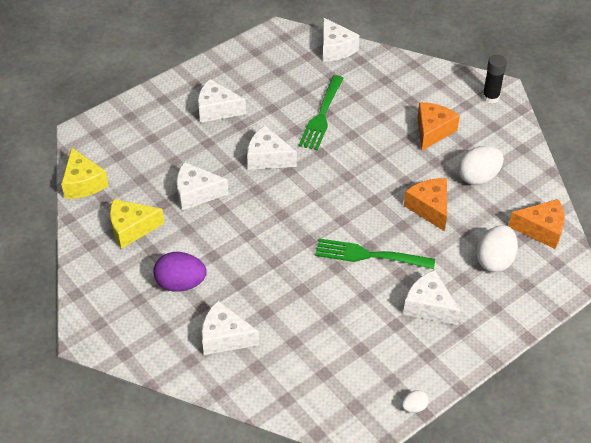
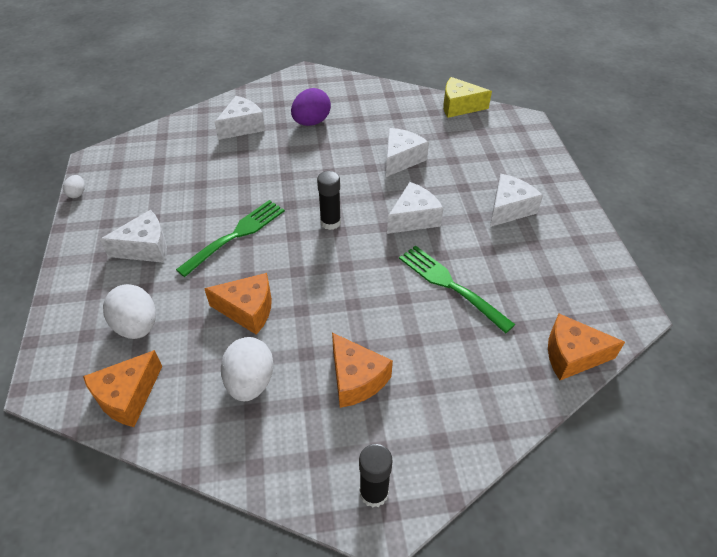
camera: 120 degrees right, 0 degrees up
(131, 228) = (389, 116): yellow cheese -> none
(309, 204) = (330, 222): none -> black glue stick
(335, 49) = (572, 355): white cheese -> orange cheese

